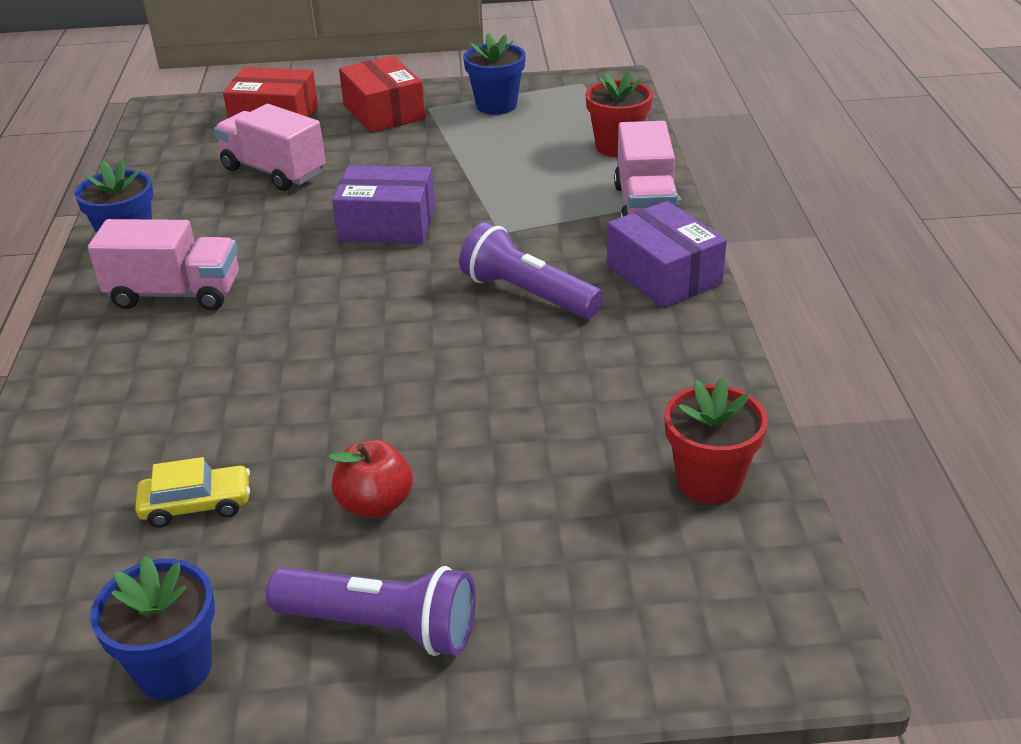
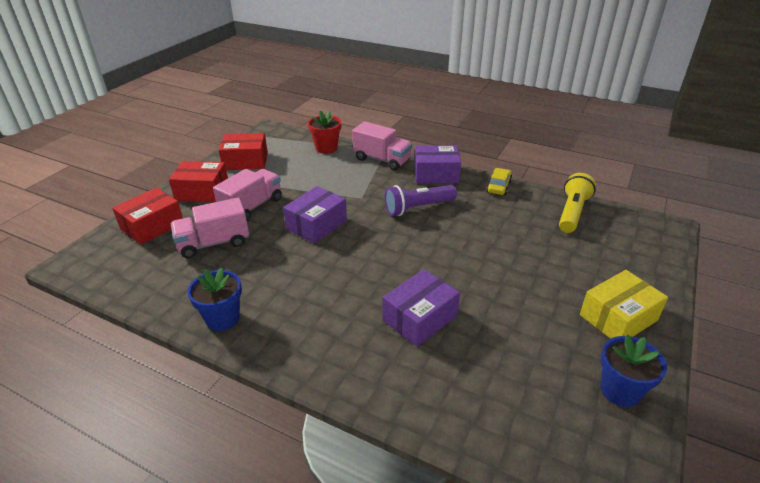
camera: 60 degrees left, 0 degrees up
(175, 294) = (303, 313): pink truck -> pink truck (252, 207)
(197, 505) = (504, 353): yellow car -> yellow car (498, 186)
(229, 395) = (420, 318): none -> purple box
(375, 504) = (538, 295): red apple -> none
(381, 627) = (618, 318): purple flashlight -> yellow box
(496, 105) = (245, 161): blue flower pot -> red box
(709, 481) = (572, 212): red flower pot -> yellow flashlight

